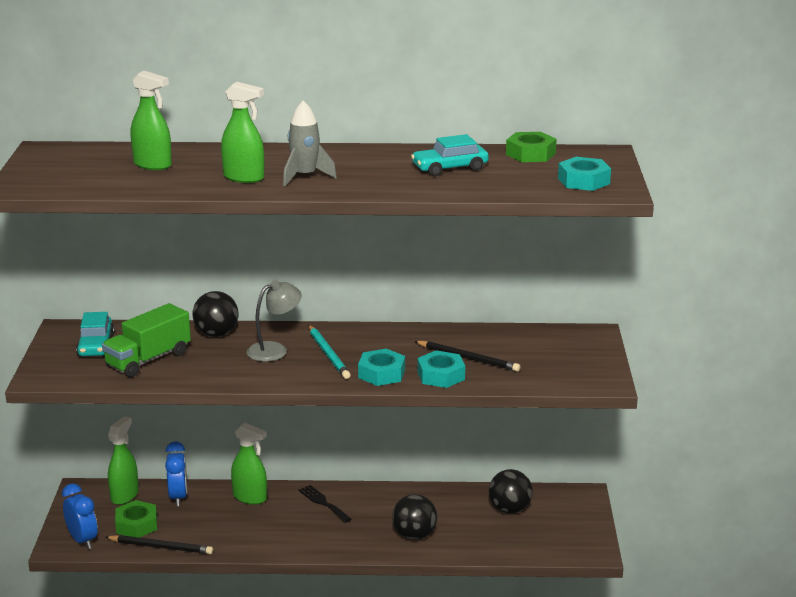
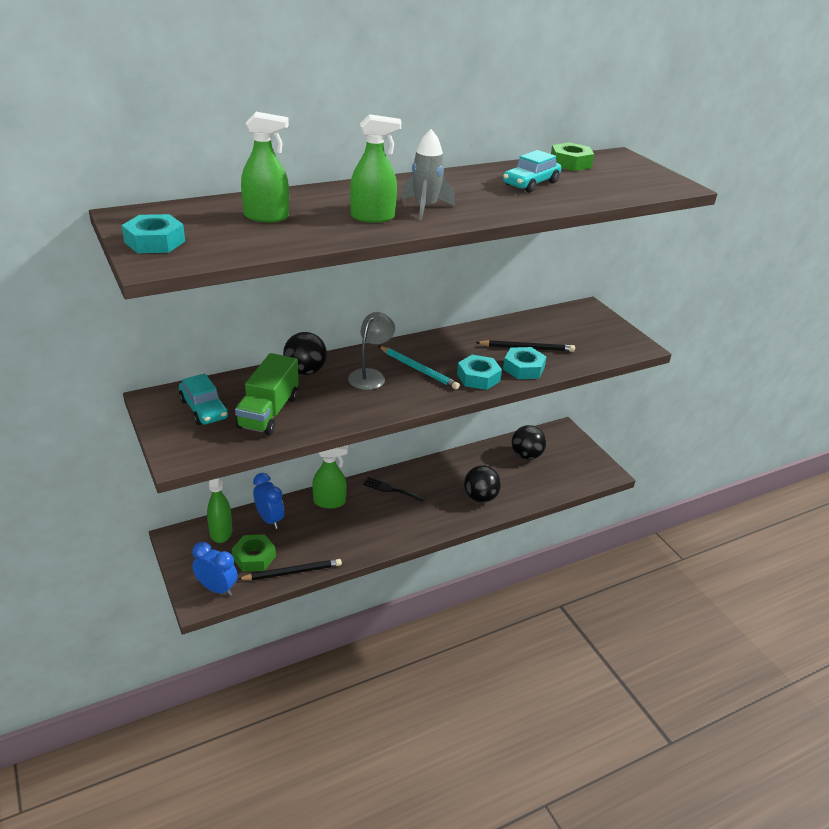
camera: 30 degrees left, 10 degrees up
(583, 181) = (643, 181): turquoise nut -> turquoise nut (155, 242)

